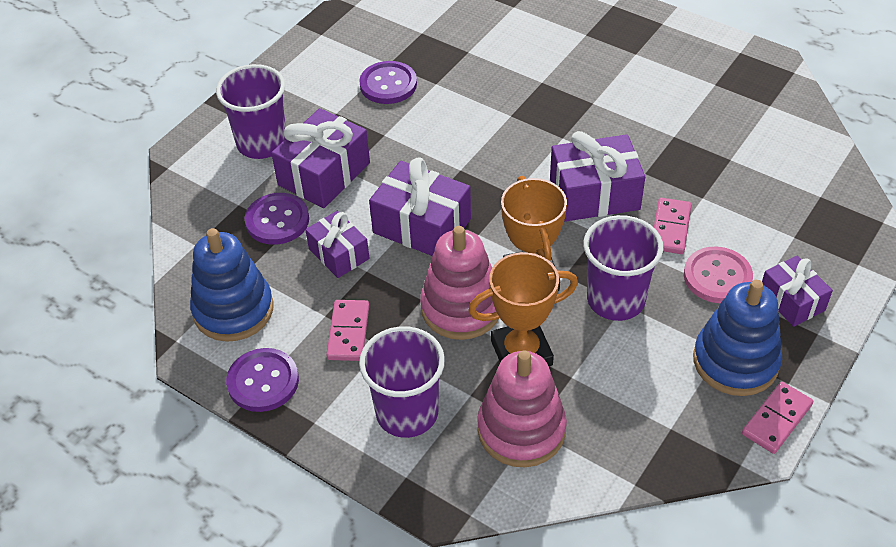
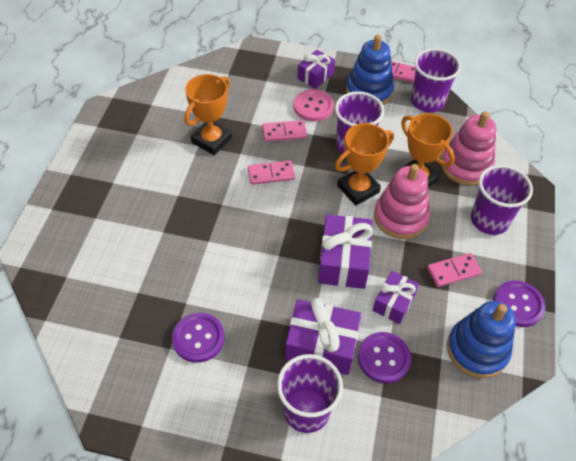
camera: 115 degrees left, 5 degrees up
(594, 194) = (271, 174): purple gift -> pink domino
(679, 150) = (211, 140): none -> orange trophy
(687, 437) = (427, 101): none -> purple cup

